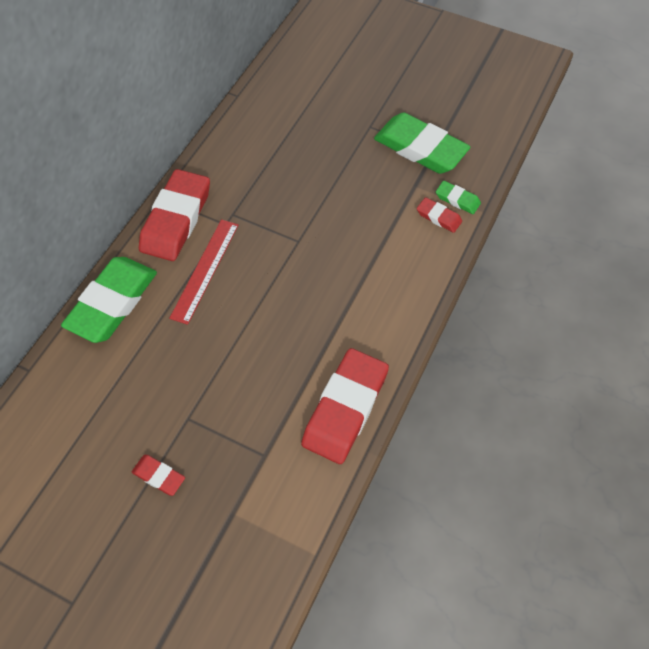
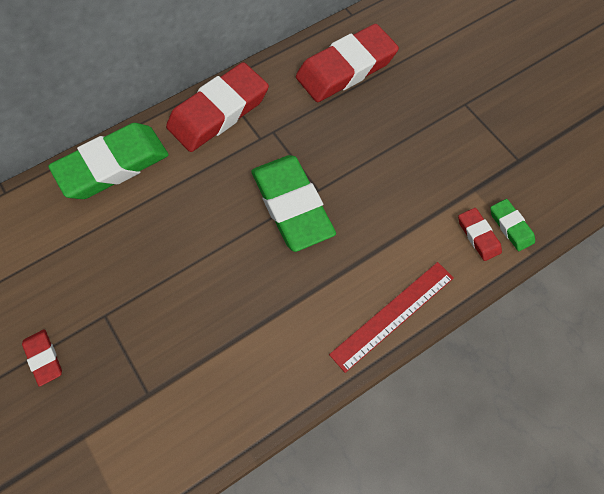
camera: 30 degrees right, 5 degrees up
(205, 270) = (212, 175): red ruler -> red ruler (392, 315)
(345, 408) = (254, 391): red eraser -> red eraser (346, 68)
(420, 148) = (504, 151): green eraser -> green eraser (292, 206)

